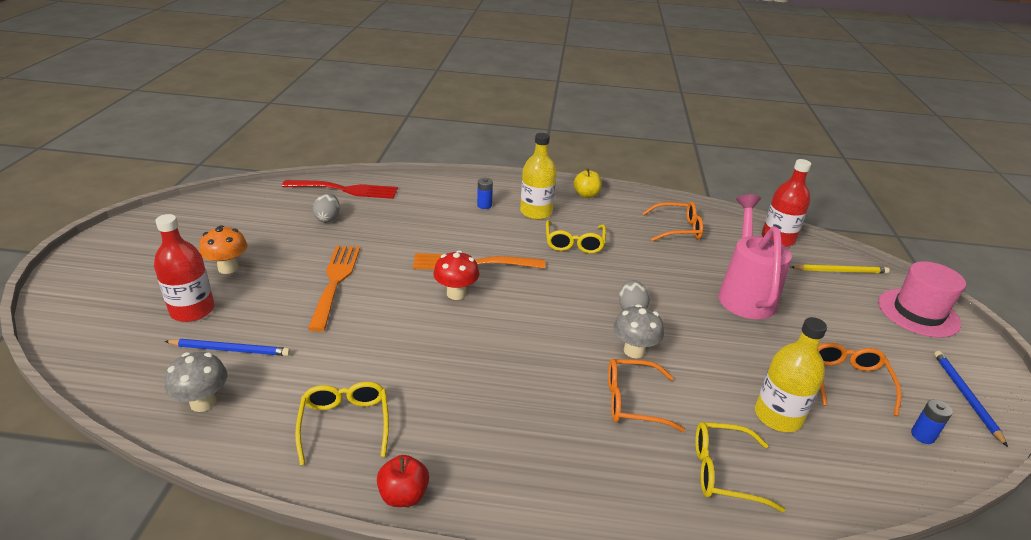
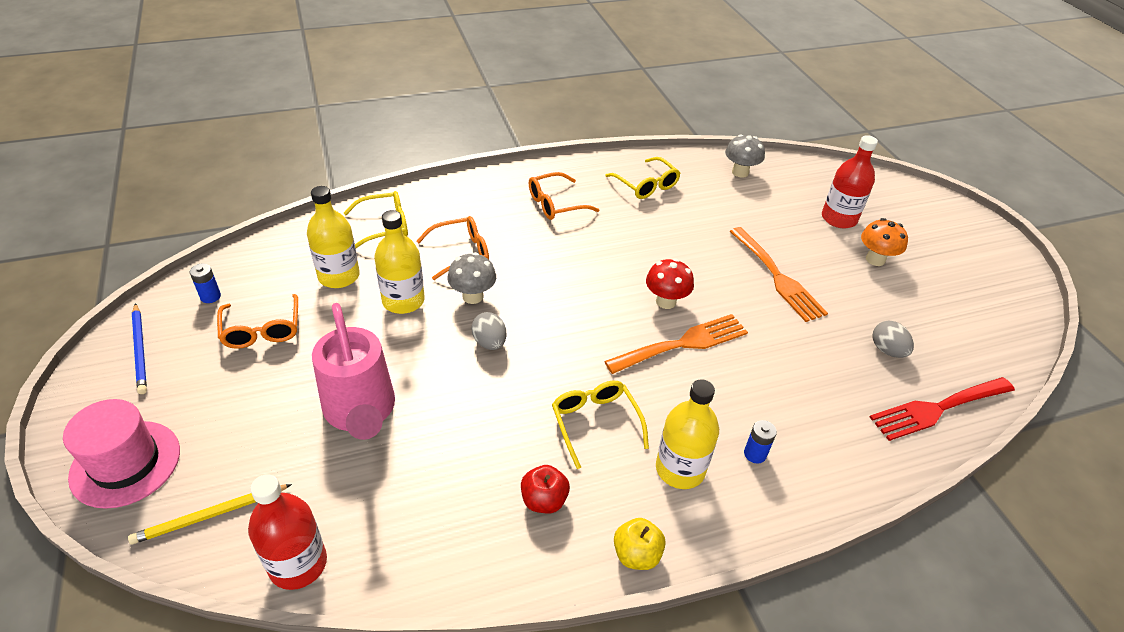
camera: 155 degrees right, 10 degrees up
(231, 350) = (771, 202): blue pencil -> none
(404, 495) = (579, 165): red apple -> red apple (544, 500)
(678, 229) = (465, 520): orange glasses -> orange glasses (555, 204)
(705, 367) = (403, 301): none -> yellow bottle

